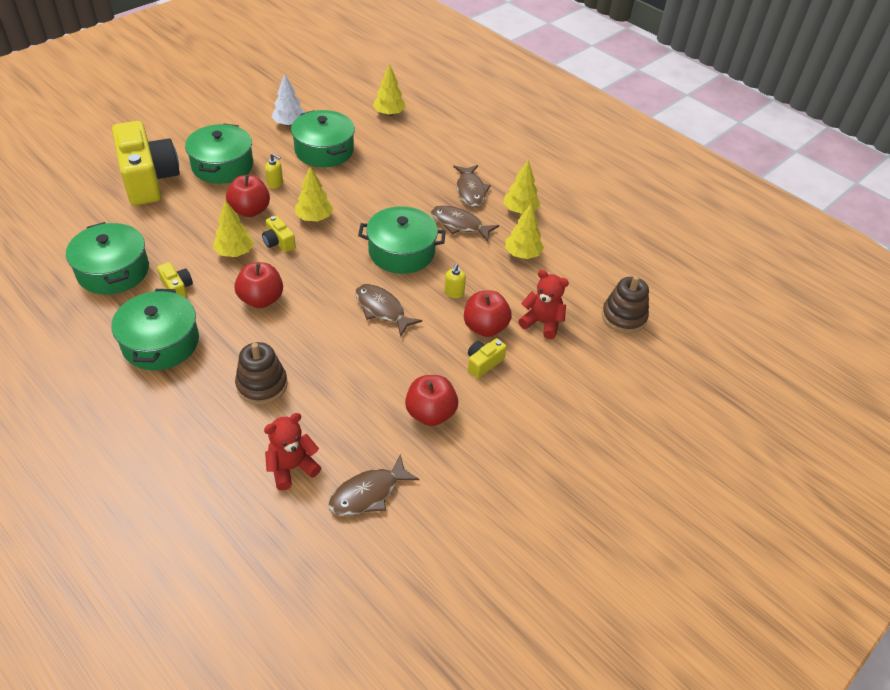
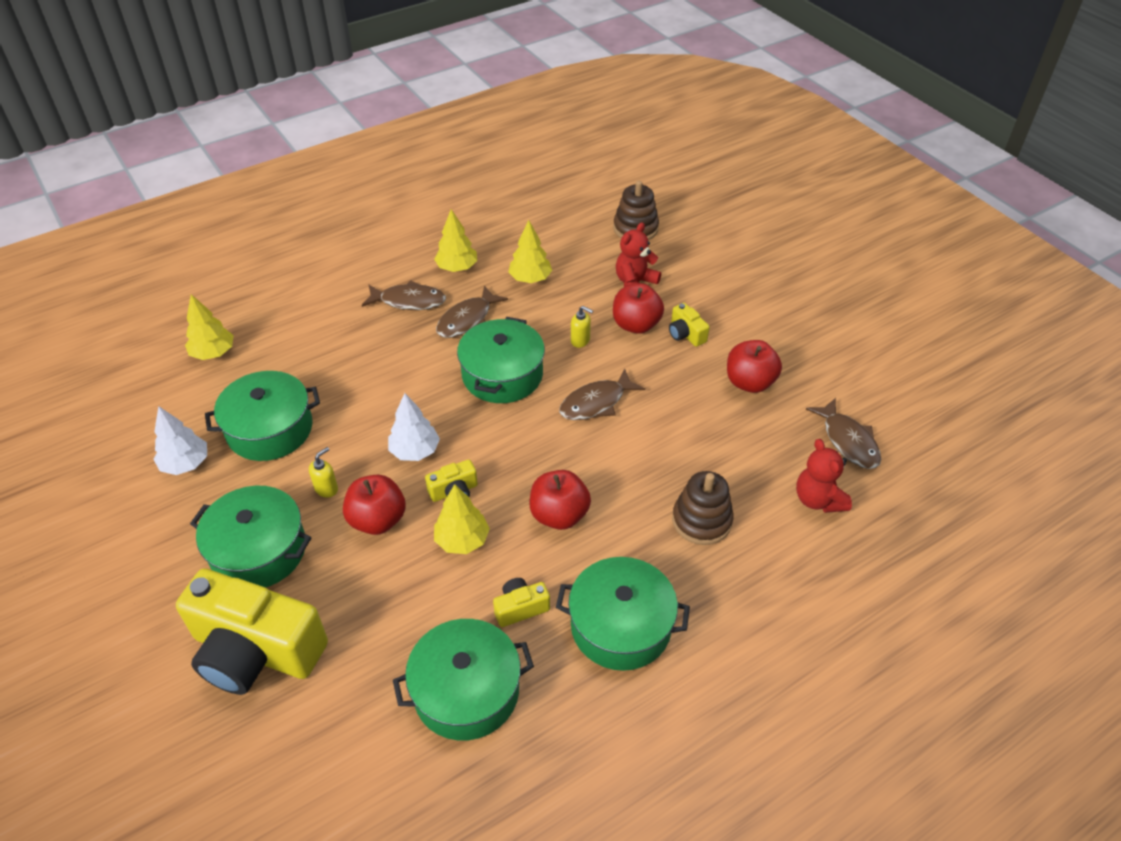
camera: 75 degrees left, 0 degrees up
(148, 179) = (256, 651): yellow camera -> yellow camera turned 150 degrees counterclockwise
(314, 218) = (415, 451): yellow tree -> white tree

